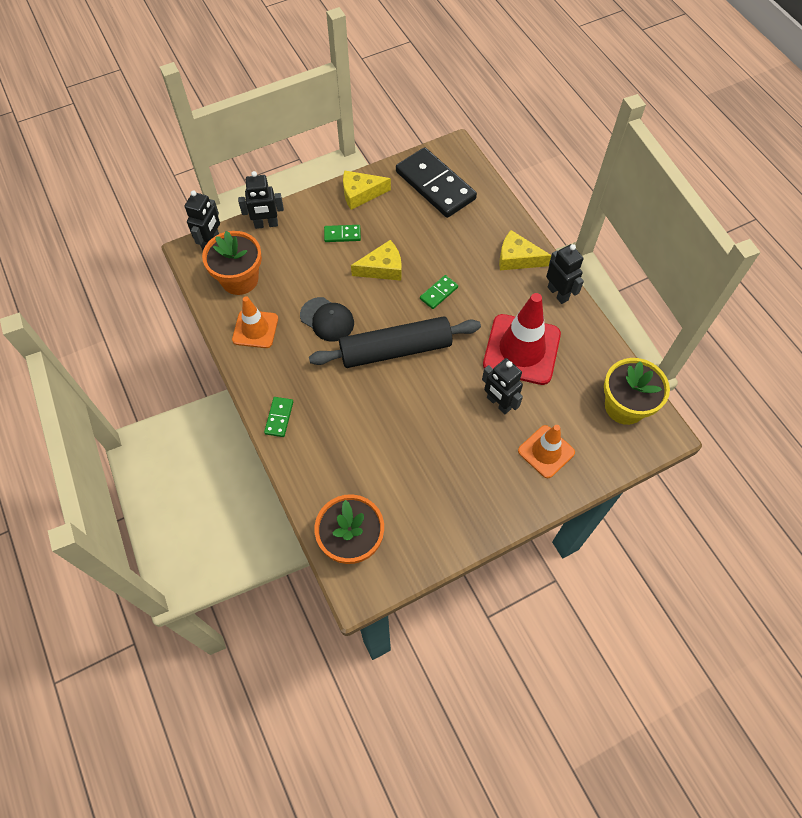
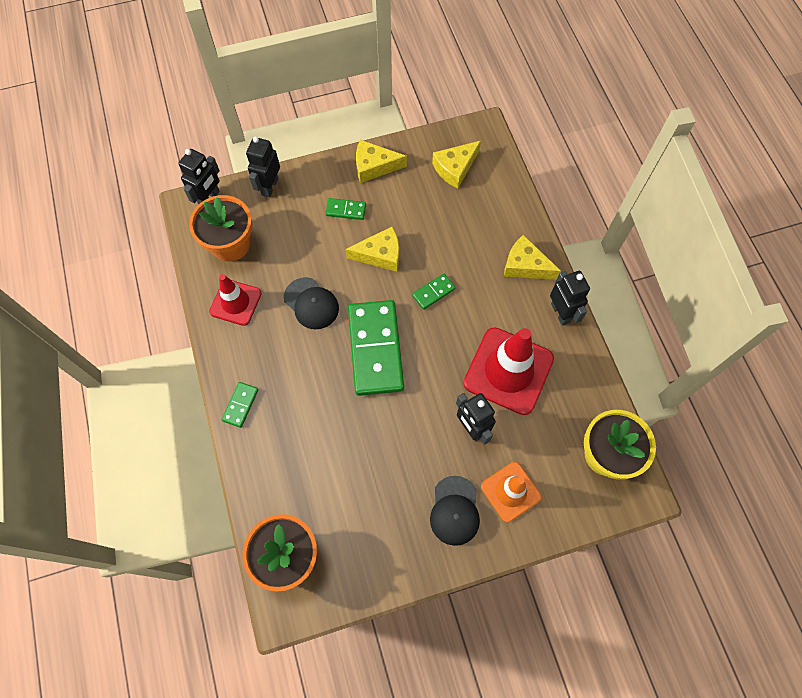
camera: 10 degrees right, 5 degrees up
(255, 329) = (235, 302): orange traffic cone -> red traffic cone
(266, 224) = (269, 187): black robot -> black robot turned 105 degrees clockwise
(395, 349) = (375, 349): black rolling pin -> green domino
(435, 185) = (455, 168): black domino -> yellow cheese
(499, 476) = (455, 510): none -> black cap

